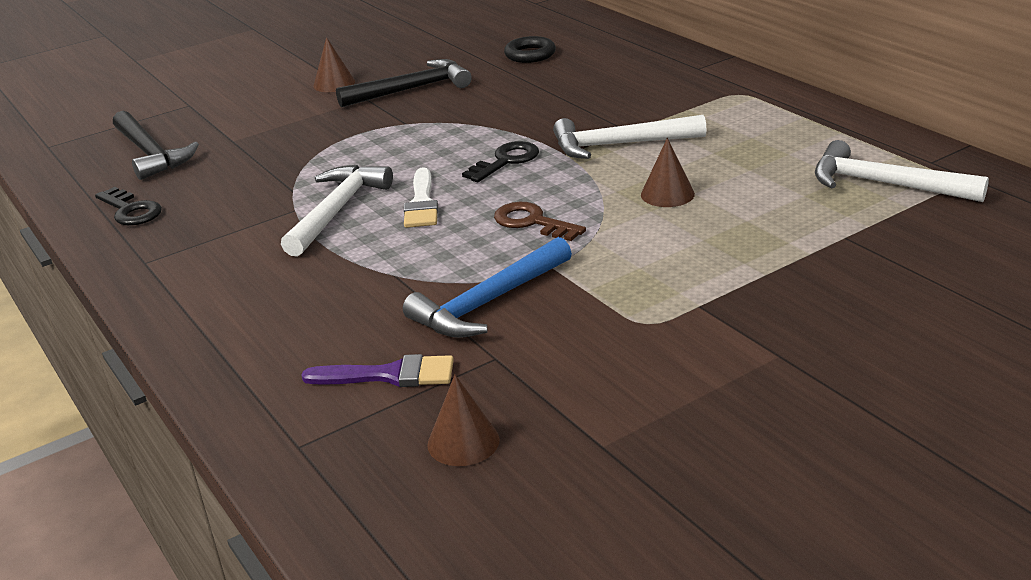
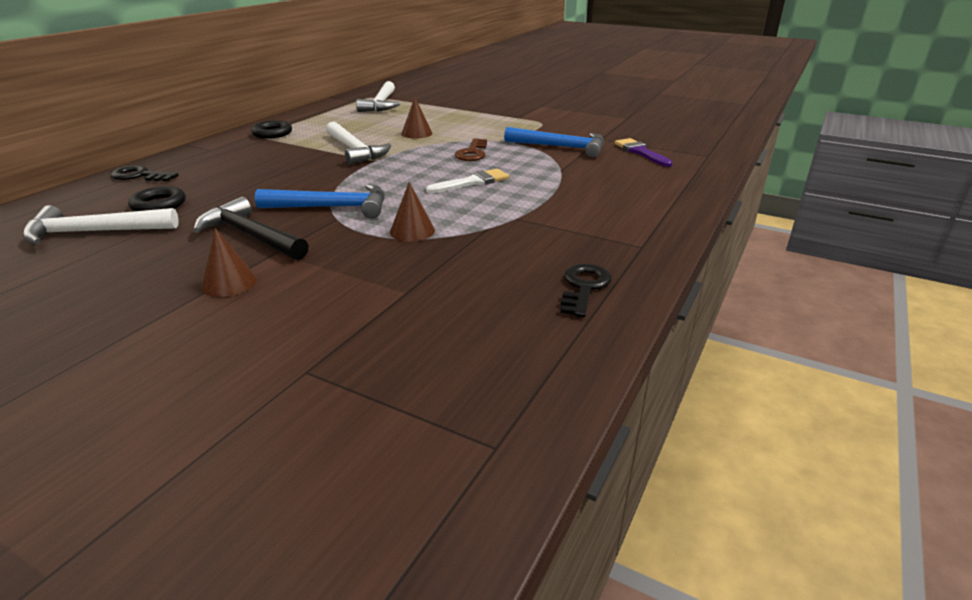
camera: 120 degrees left, 0 degrees up
(150, 153) = (465, 333): black hammer -> none
(336, 211) = (505, 203): white hammer -> white hammer (95, 232)
(437, 122) = (331, 207): none -> blue hammer
(463, 442) = (658, 133): brown cone -> brown cone (412, 231)
(506, 161) = (394, 173): black key -> black key (140, 176)
(744, 99) = (272, 133): none -> black ring

